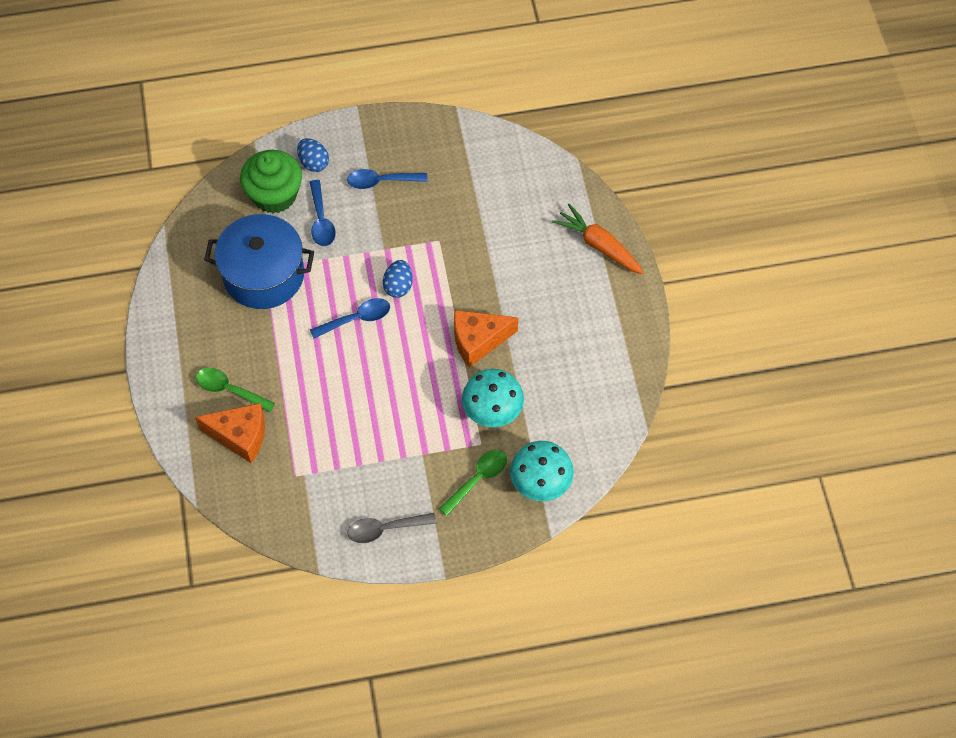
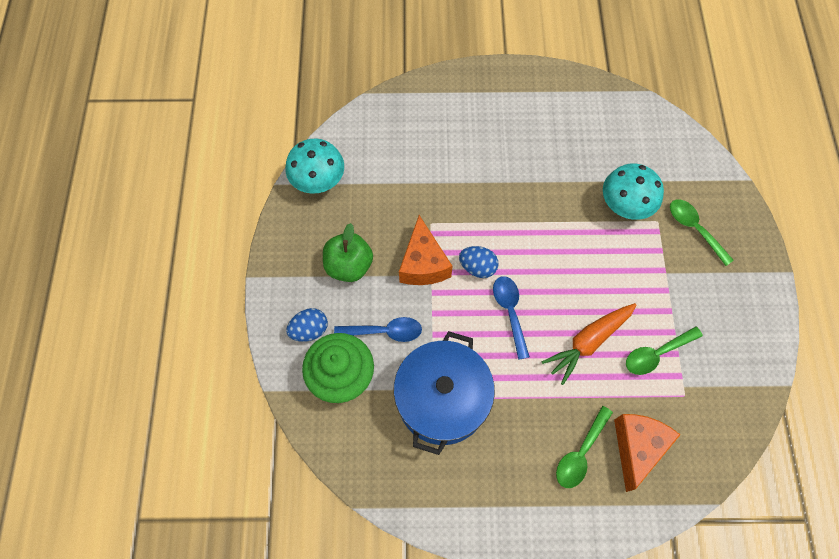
camera: 80 degrees left, 5 degrees up
(333, 449) = (656, 354): none -> green spoon
(381, 181) = (349, 266): blue spoon -> green apple
(385, 529) = (744, 317): grey spoon -> none
(478, 341) = (549, 206): orange cheese -> orange cheese (423, 264)
(540, 483) = (699, 179): turquoise mushroom -> turquoise mushroom (318, 181)
(599, 246) = (461, 92): orange carrot -> orange carrot (588, 342)

